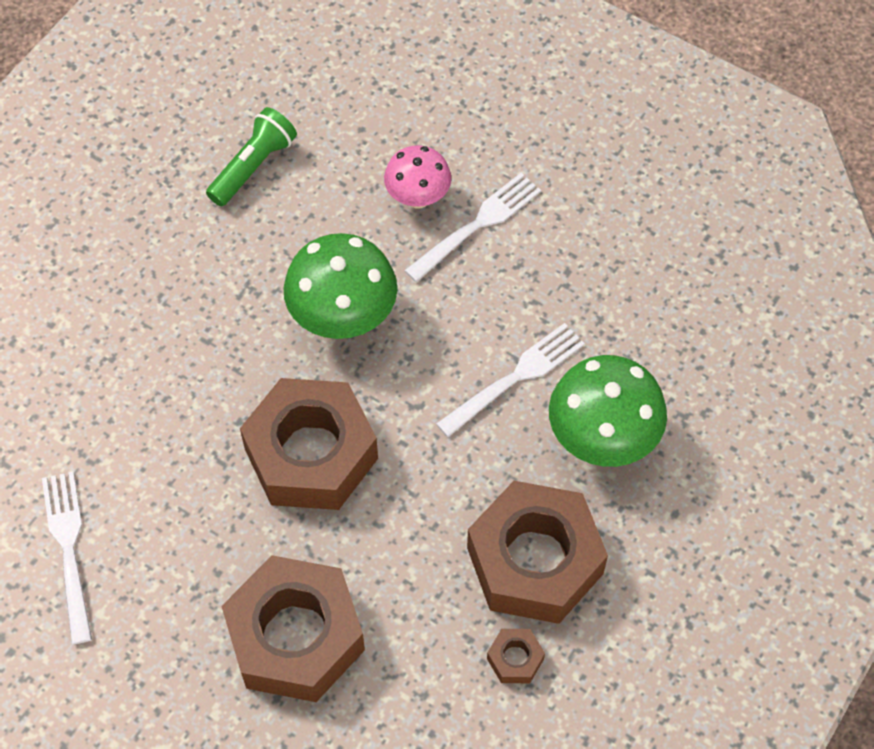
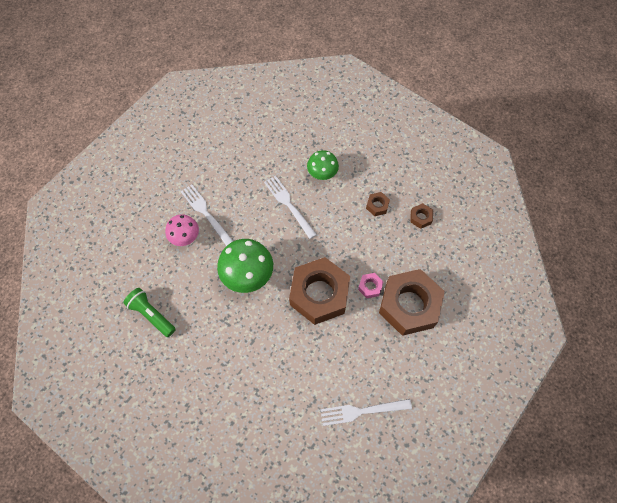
camera: 85 degrees left, 5 degrees up
(334, 554) = (370, 287): none -> pink nut
(535, 561) = (377, 206): brown nut -> brown nut, size x0.40
(602, 439) = (322, 174): green mushroom -> green mushroom, size x0.62

